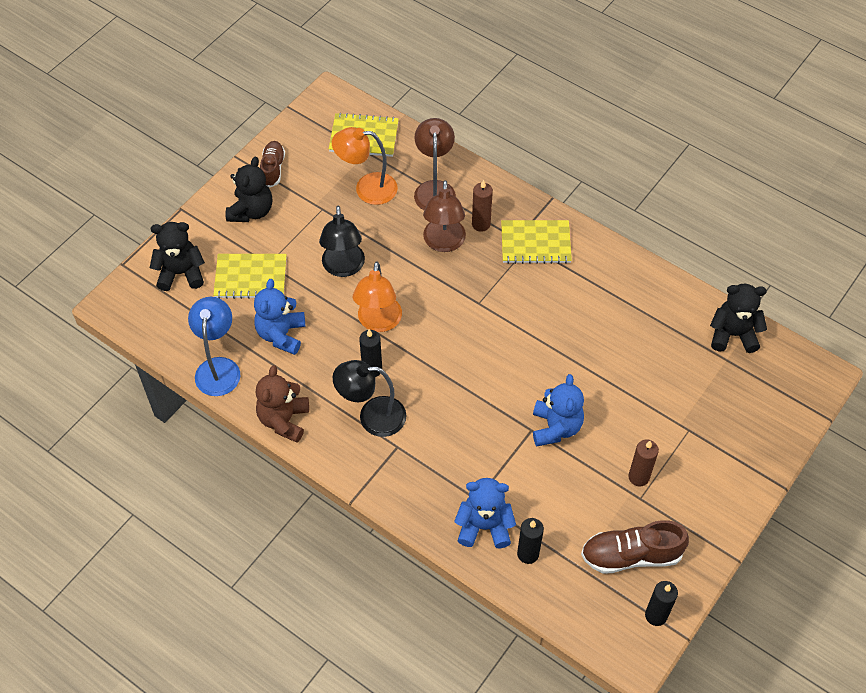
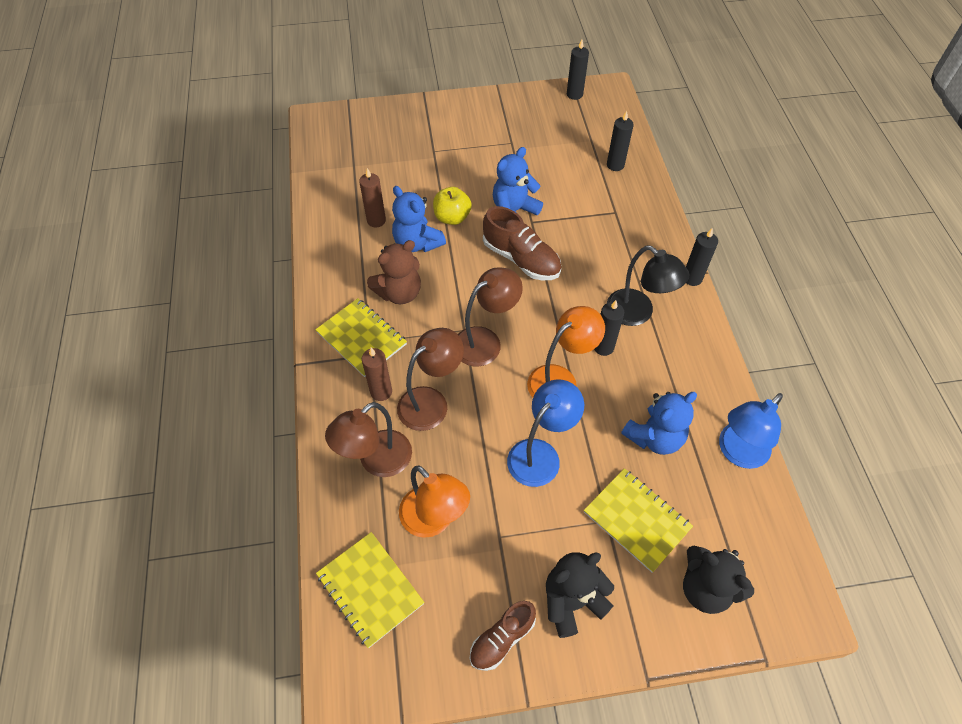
camera: 135 degrees left, 0 degrees up
(284, 420) = (712, 364): brown teddy bear -> brown teddy bear (399, 293)
(343, 268) = (540, 454): black lamp -> blue lamp
(358, 484) = (692, 278): none -> black candle
(455, 307) = (485, 341): none -> brown lamp
(484, 526) = (627, 196): blue teddy bear -> blue teddy bear (417, 243)
(593, 380) = (452, 217): none -> yellow apple
(631, 555) = (553, 124): brown shoe -> brown shoe (521, 259)
(638, 477) = (498, 152): brown candle -> brown candle (376, 220)
(733, 334) = (327, 174): black teddy bear -> none

